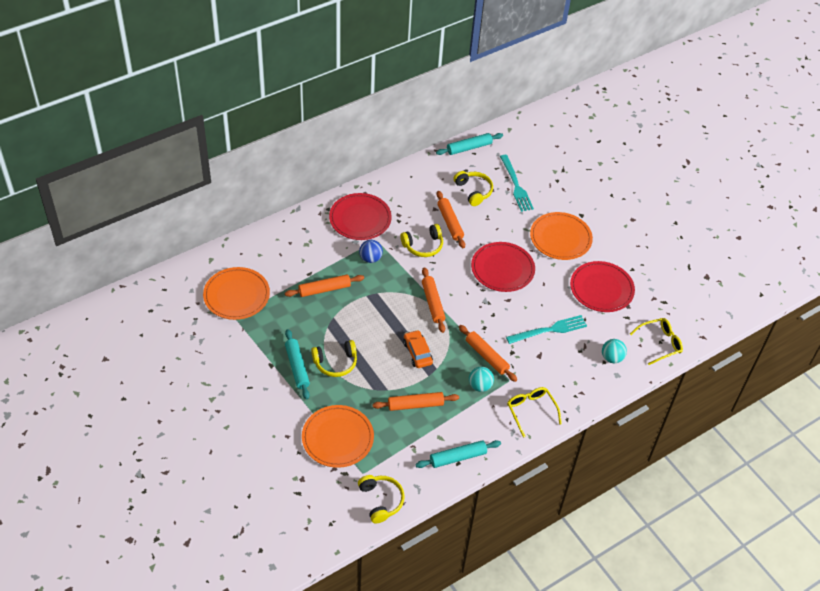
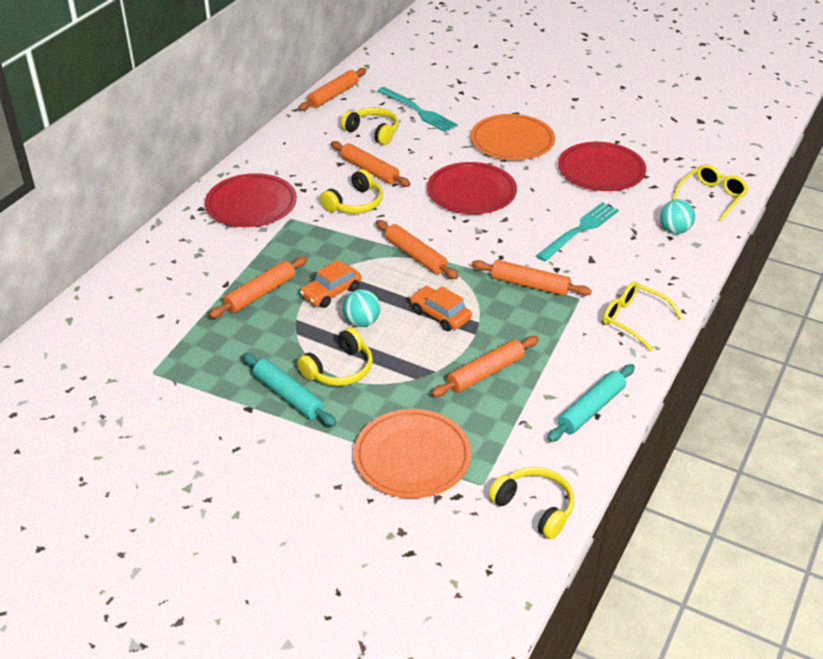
camera: 25 degrees left, 10 degrees down
(236, 295) = (137, 346): orange plate -> none
(365, 307) = (331, 292): none -> orange car
(370, 258) = (297, 239): blue ball -> none
(469, 148) = (333, 95): turquoise rolling pin -> orange rolling pin
(480, 386) = (549, 319): turquoise ball -> turquoise ball (362, 322)

